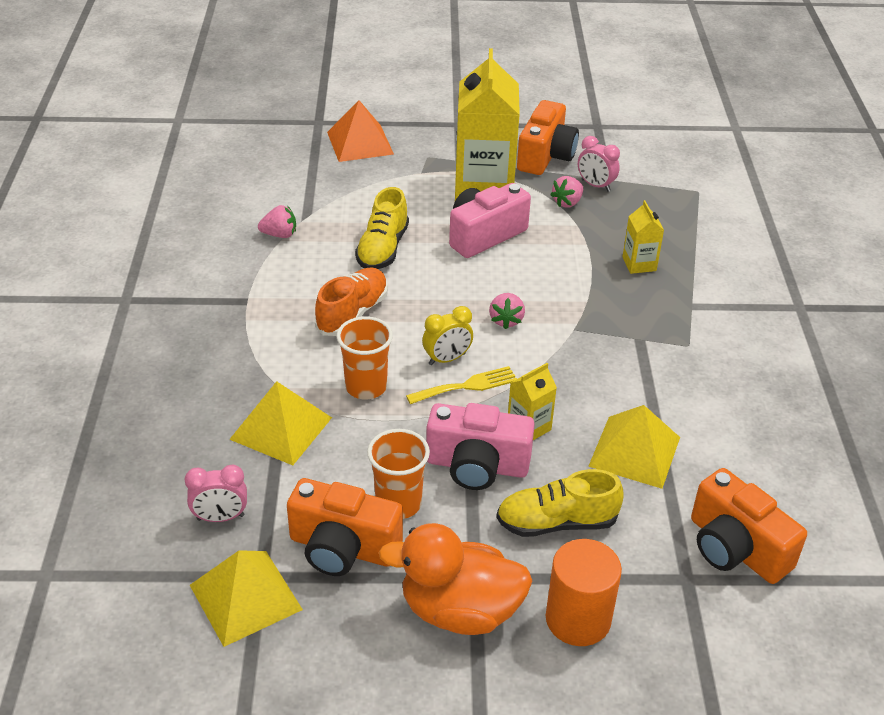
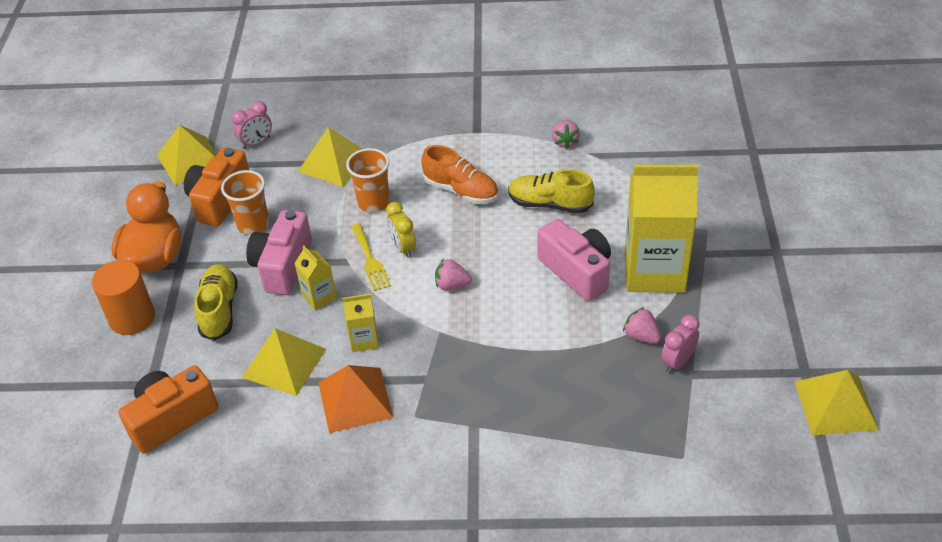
camera: 95 degrees right, 5 degrees up
(220, 517) = (256, 143): pink clock -> pink clock turned 120 degrees counterclockwise
(360, 143) = (721, 181): orange pyramid -> orange pyramid (355, 399)
(545, 156) = (728, 322): orange camera -> none
(629, 116) = (836, 405): none -> yellow pyramid
(639, 264) = (539, 388): yellow carton -> yellow carton (364, 340)

